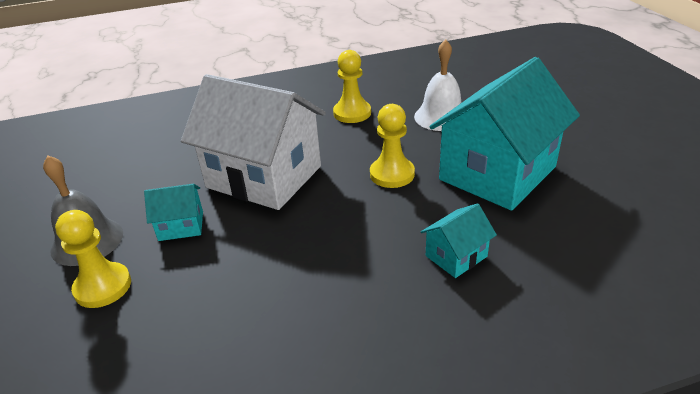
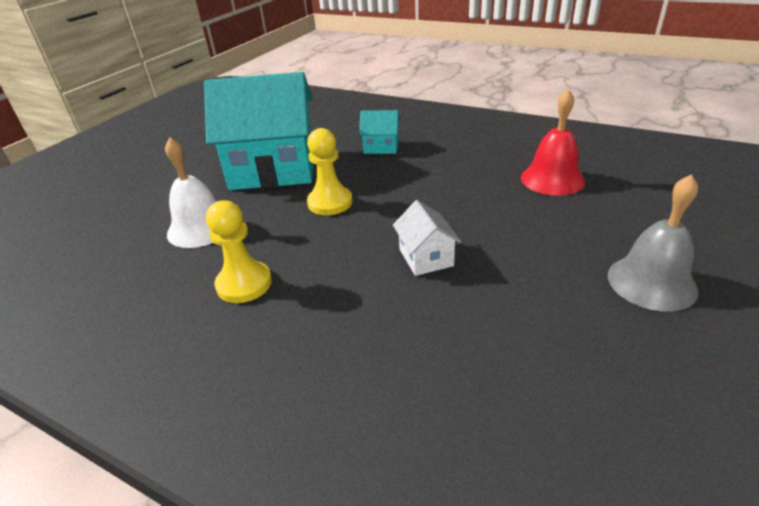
camera: 135 degrees left, 0 degrees up
(103, 287) = (637, 231): yellow pawn -> none
(181, 226) = (543, 249): turquoise house -> none
(216, 316) = (552, 179): none -> red bell
(264, 177) = (426, 257): white house -> white house, size x0.43

